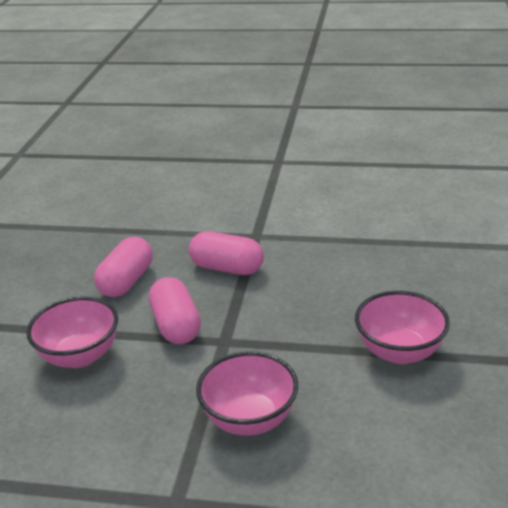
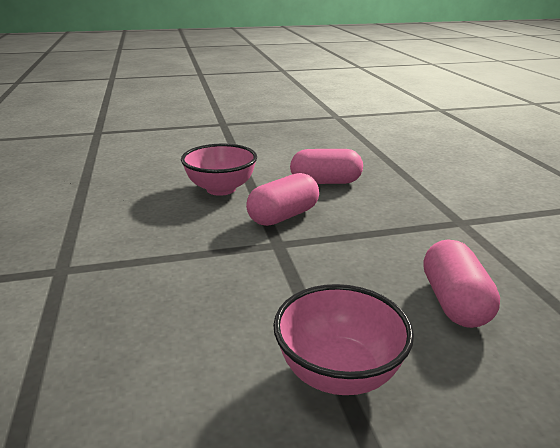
camera: 65 degrees right, 5 degrees down
(227, 268) = (389, 219): pink capsule -> pink capsule (454, 302)
(249, 419) = (172, 283): pink bowl -> none

